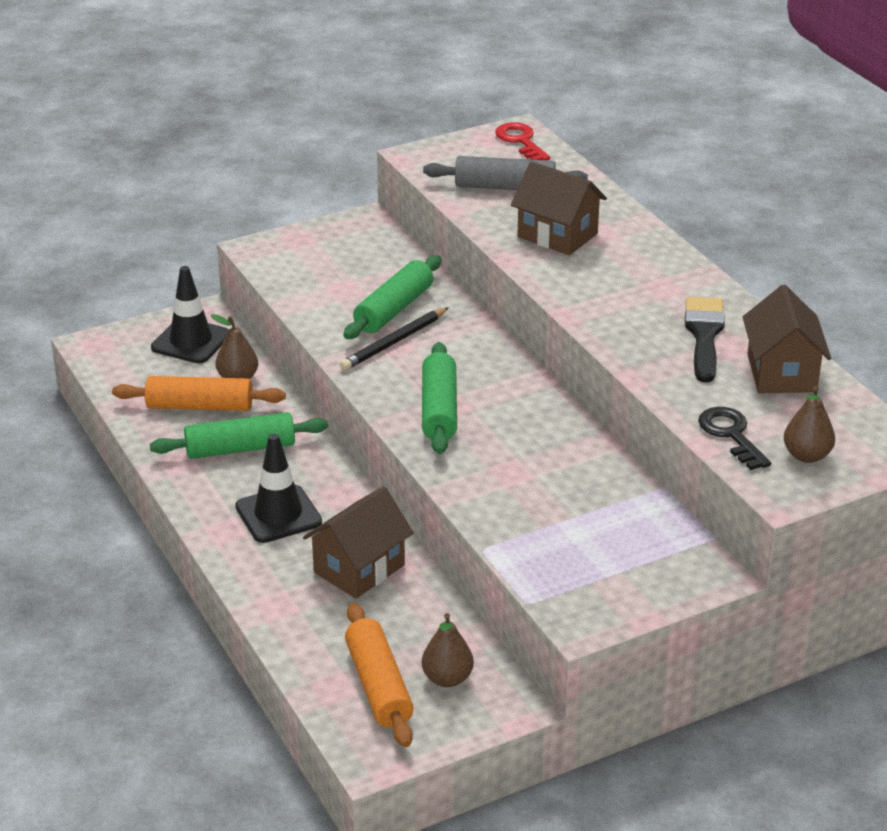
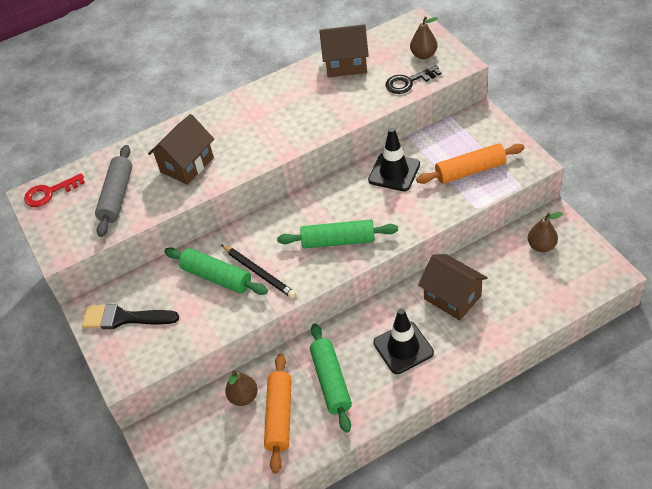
camera: 85 degrees left, 15 degrees up
(191, 341) = (191, 438): black traffic cone -> black traffic cone (394, 172)
(378, 686) = (555, 276): orange rolling pin -> orange rolling pin (470, 171)
(704, 335) = (308, 95): black brush -> black brush (124, 318)

